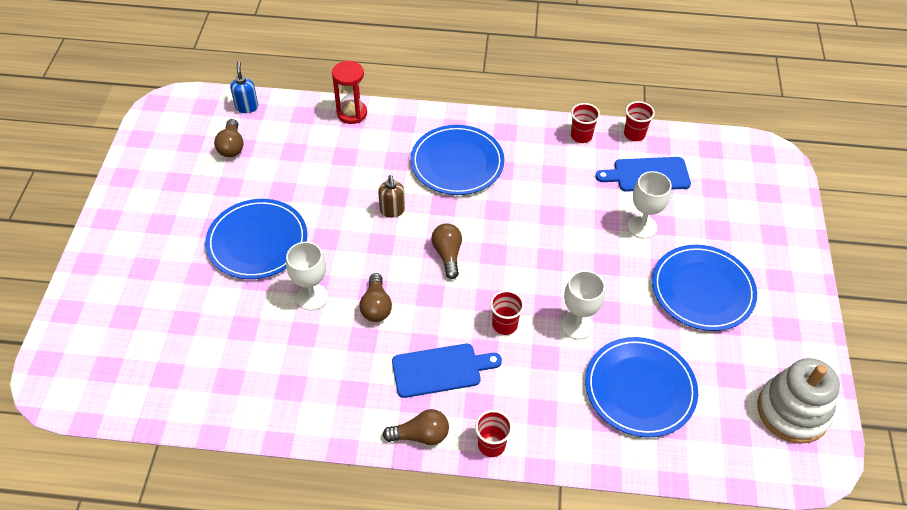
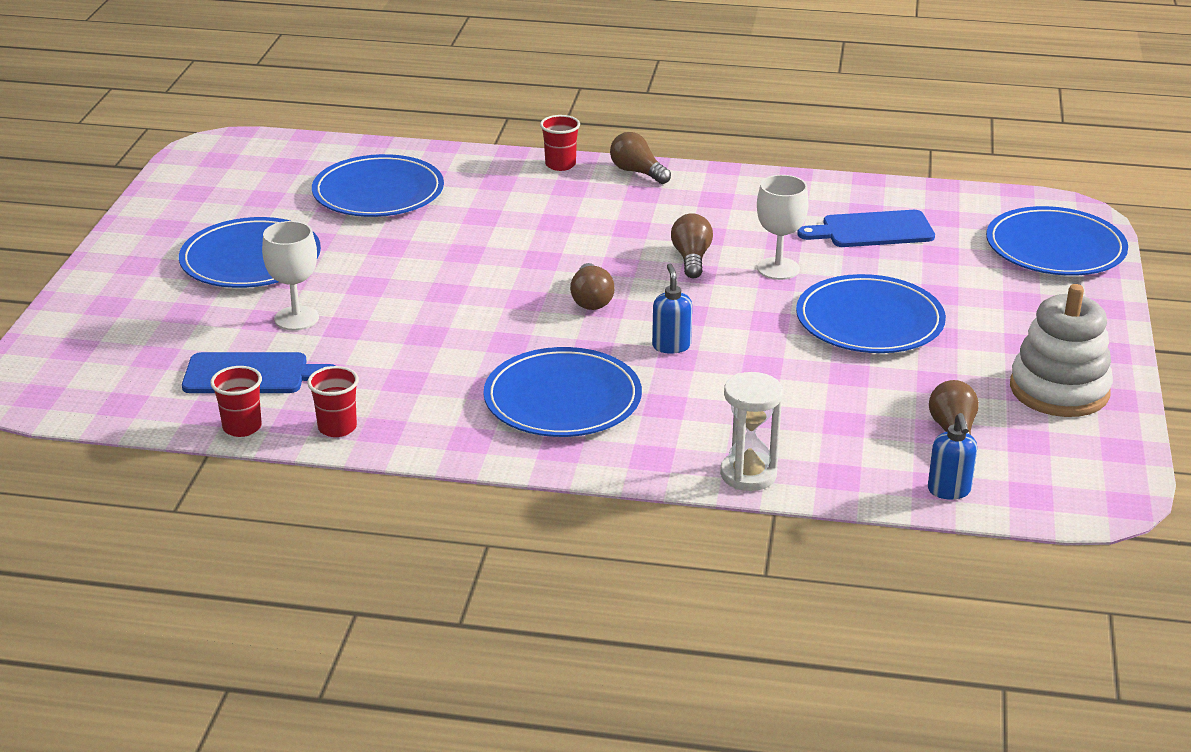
camera: 175 degrees left, 20 degrees down
(90, 335) = (1055, 247): none -> blue plate
(352, 113) = (748, 474): red hourglass -> white hourglass
(392, 211) = (671, 346): brown soap dispenser -> blue soap dispenser
(421, 435) = (637, 172): brown light bulb -> brown light bulb turned 45 degrees clockwise
(440, 370) = (611, 211): blue cutting board -> blue cutting board (872, 230)
(504, 325) = (525, 240): red cup -> none
(577, 325) = (432, 237): white goblet -> none
(792, 411) = (213, 174): white stacking toy -> white stacking toy (1059, 390)

